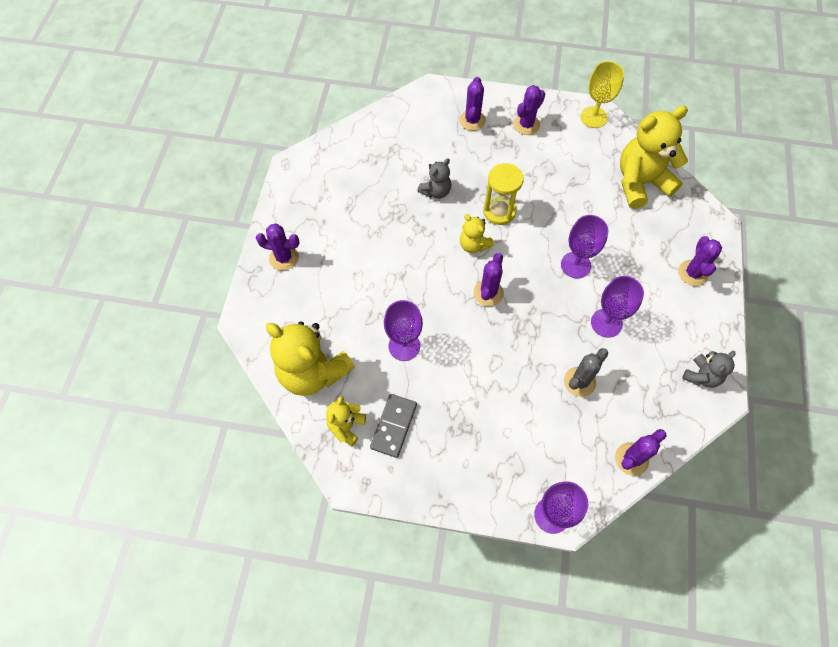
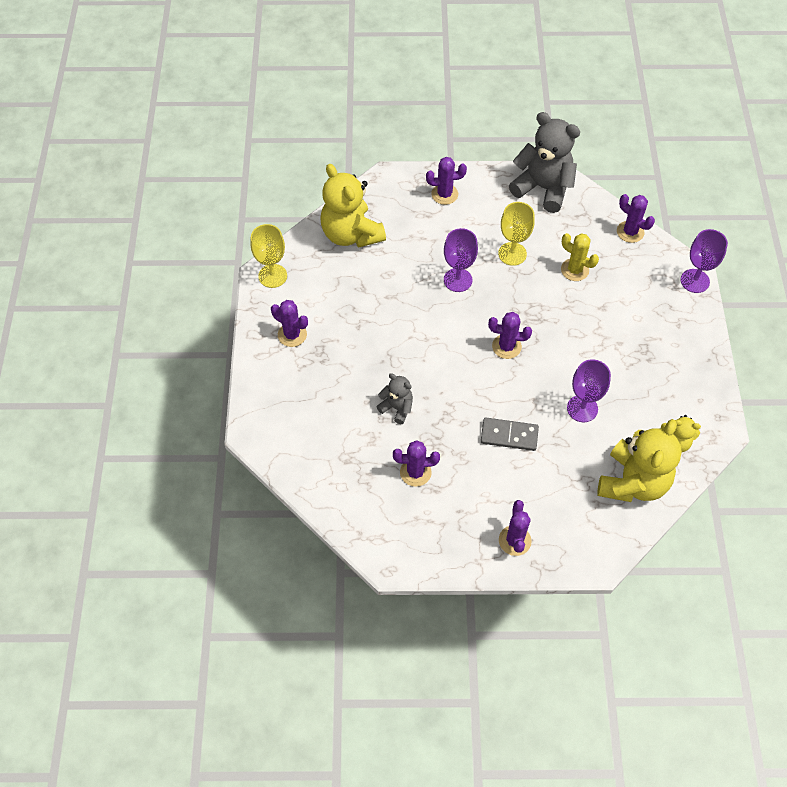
camera: 100 degrees left, 5 degrees down
(393, 426) = (662, 404): grey domino -> grey domino (509, 435)
(472, 120) = (293, 386): purple cactus -> purple cactus (415, 472)
(473, 245) = (455, 365): yellow teddy bear -> none
(499, 211) = (410, 347): yellow hourglass -> none
(579, 382) = (574, 270): grey cactus -> yellow cactus
(606, 323) = (512, 254): purple goblet -> yellow goblet
(701, 376) = (543, 188): grey teddy bear -> grey teddy bear, size x1.97

